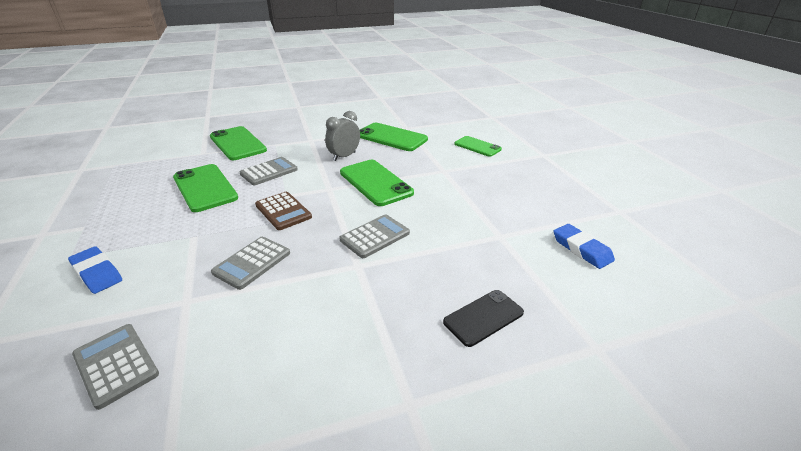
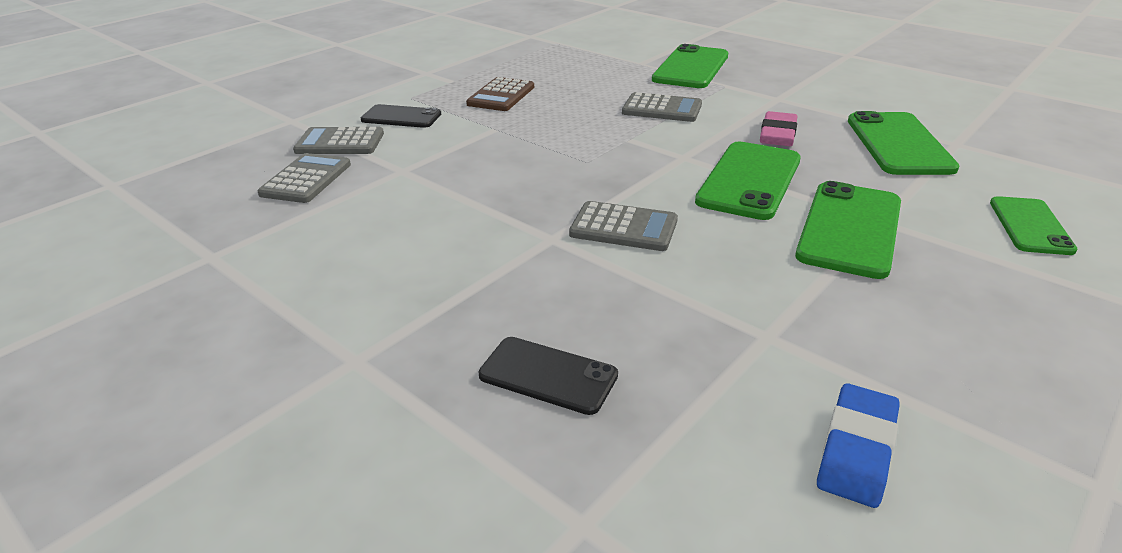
camera: 60 degrees right, 0 degrees up
(97, 273) = (401, 117): blue eraser -> black phone
(205, 188) = (580, 95): green phone -> green phone (850, 229)
(252, 263) = (487, 175): grey calculator -> grey calculator (340, 142)
(283, 211) = (596, 151): brown calculator -> brown calculator (501, 95)
(344, 156) = (777, 134): grey clock -> pink eraser

